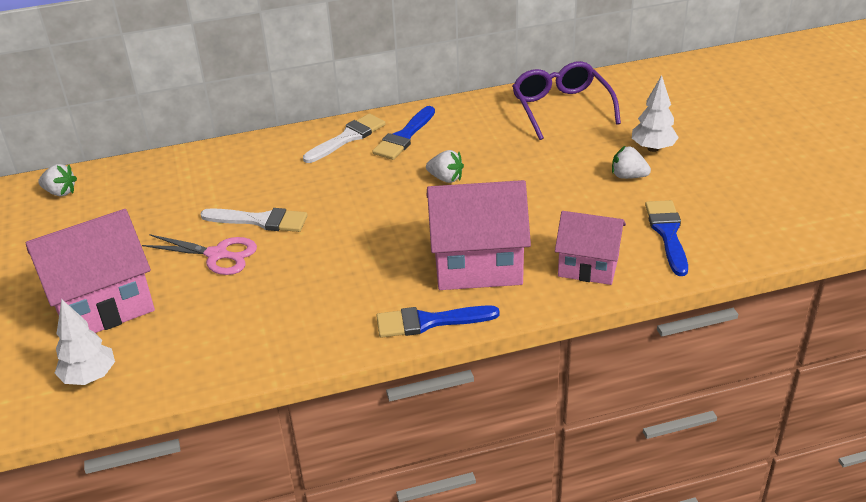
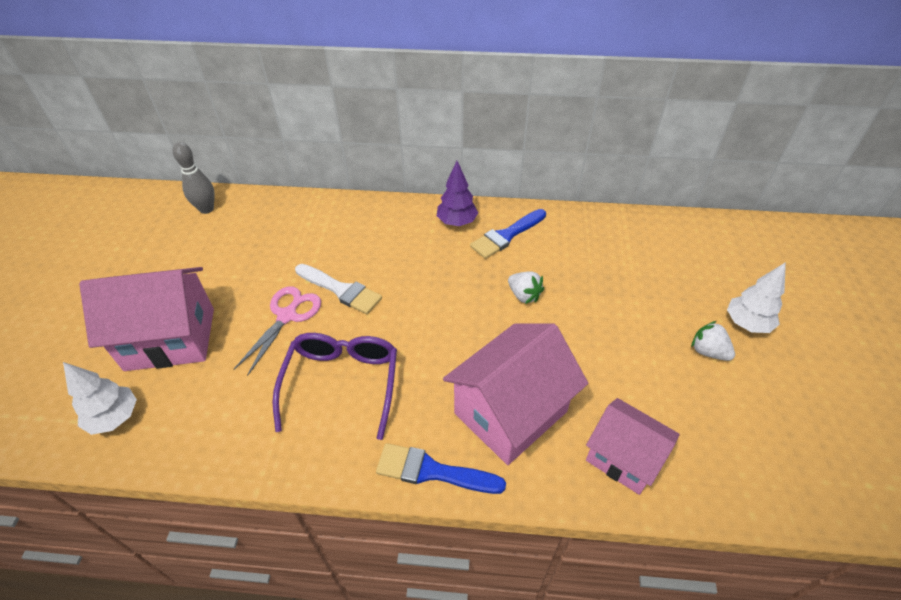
camera: 20 degrees right, 10 degrees up
(60, 192) = (206, 209): white strawberry -> grey bowling pin
(217, 255) = (287, 316): pink scissors -> pink scissors turned 105 degrees counterclockwise
(347, 138) = (457, 222): white brush -> purple tree
(477, 264) = (510, 412): pink house -> pink house turned 60 degrees counterclockwise
(561, 108) = (668, 246): purple glasses -> purple glasses (342, 384)
(667, 233) = (726, 444): blue brush -> none

